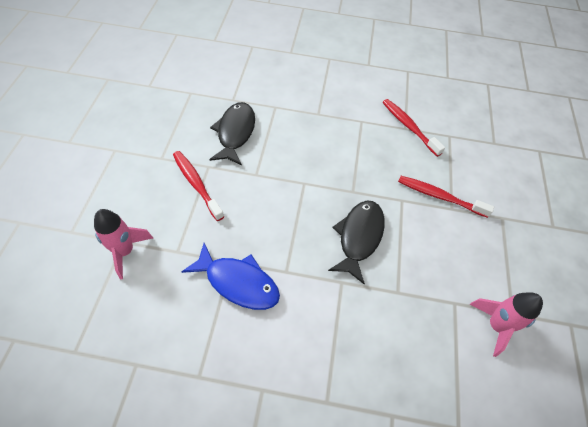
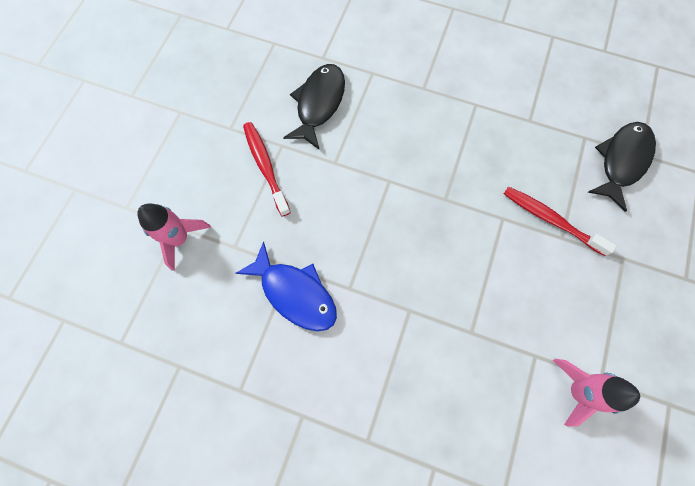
camera: 15 degrees right, 15 degrees up
(359, 237) = (440, 259): black fish -> black fish (621, 161)
(409, 127) = (535, 119): red toothbrush -> none

